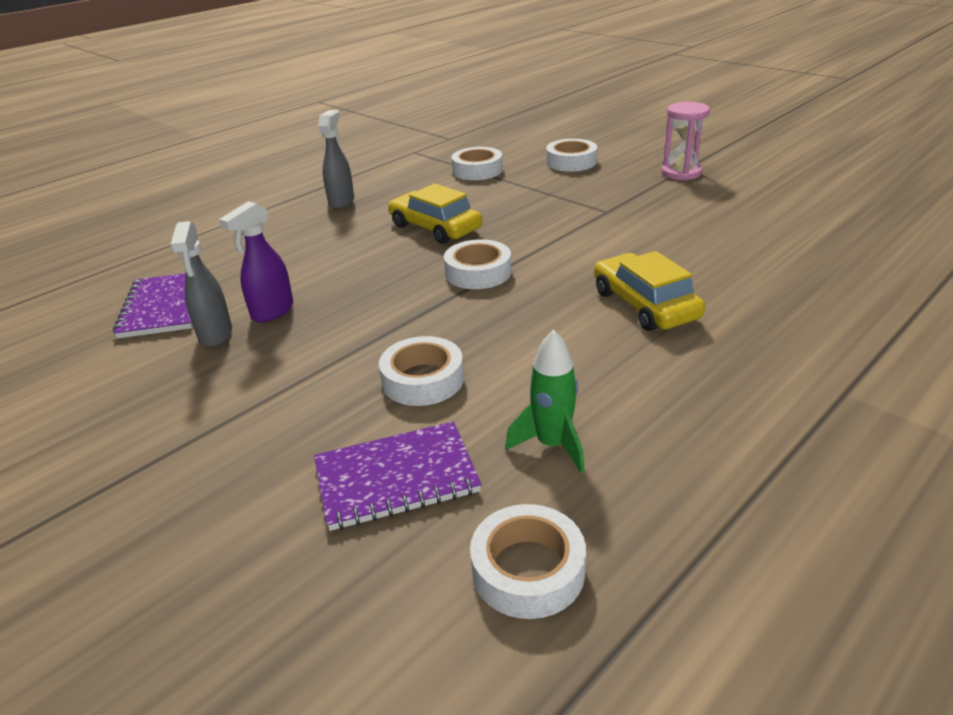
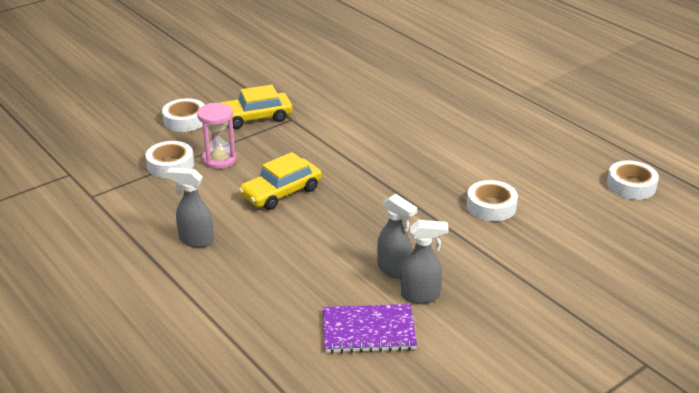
camera: 85 degrees left, 0 degrees up
(272, 312) = (394, 270): purple spray bottle -> grey spray bottle
(396, 478) = (576, 217): purple notebook -> none
(478, 272) = (365, 178): white tape -> none
(552, 445) = (551, 171): green rocket -> none
(645, 305) = (426, 126): yellow car -> yellow car (255, 117)
(681, 173) = (241, 82): pink hourglass -> pink hourglass (219, 160)

